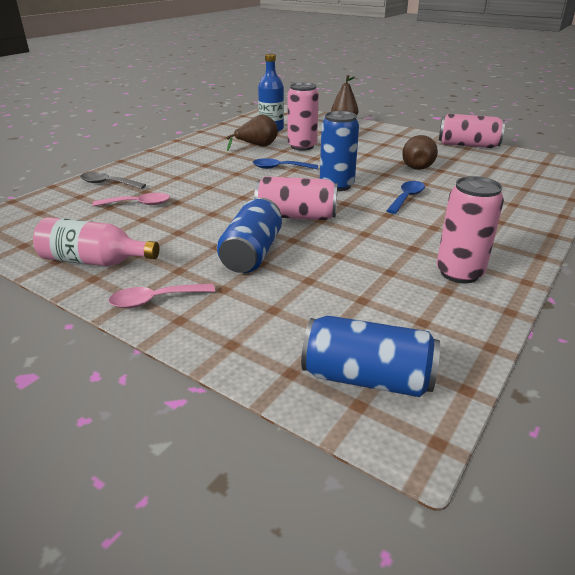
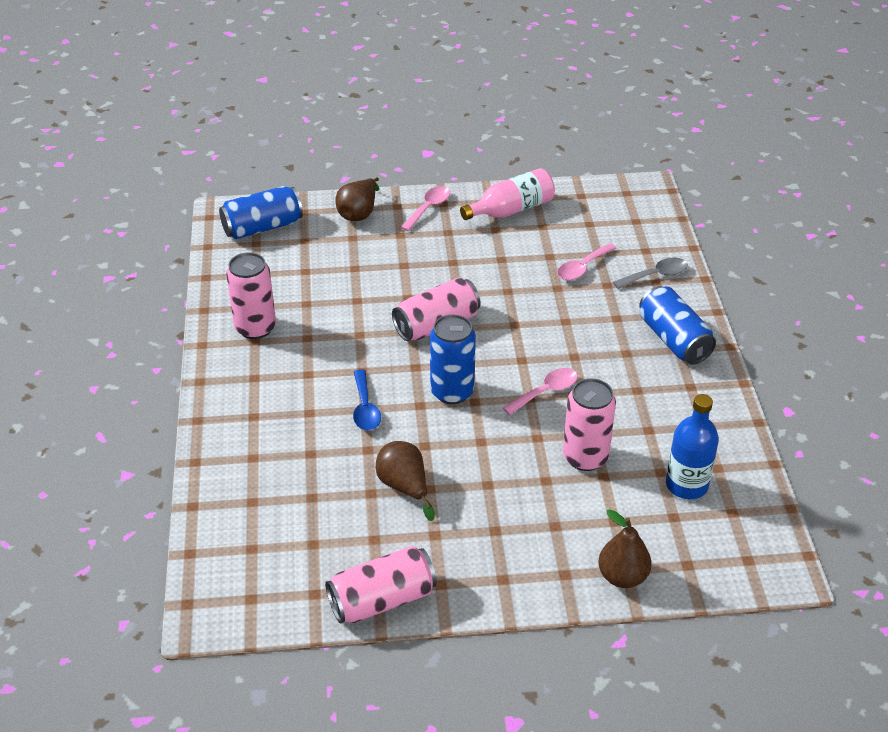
camera: 140 degrees right, 10 degrees up
(252, 253) = (420, 269): blue can -> blue can (674, 339)
(257, 146) = (634, 424): brown pear -> brown pear (359, 213)
(280, 168) = (546, 391): blue spoon -> pink spoon

